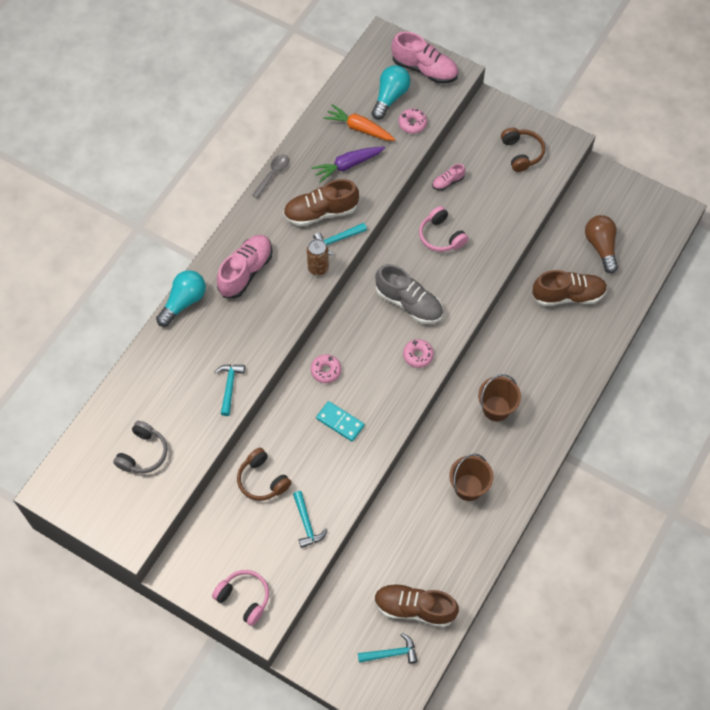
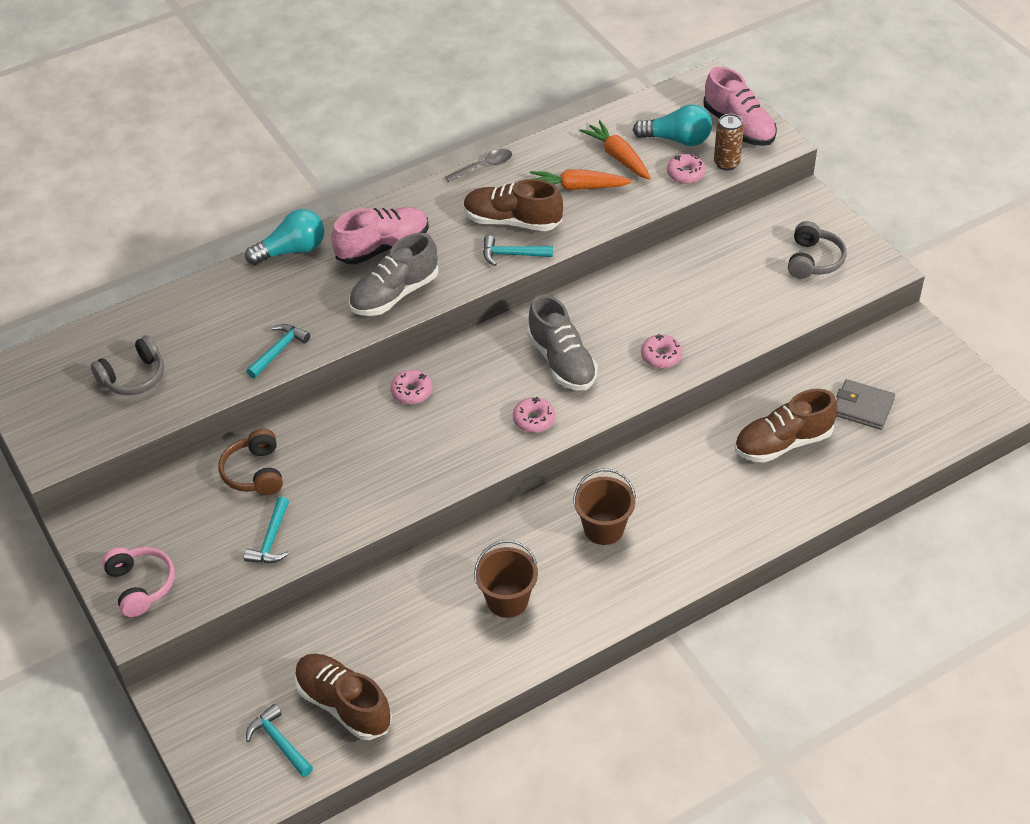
camera: 30 degrees right, 15 degrees down
(279, 306) = (394, 294): none -> grey shoe
(318, 268) = (468, 274): brown can -> brown can (726, 163)
(340, 422) = (389, 451): turquoise domino -> none
(347, 165) = (577, 187): purple carrot -> orange carrot
(390, 97) = (677, 139): turquoise light bulb -> turquoise light bulb turned 45 degrees clockwise
(391, 653) = (279, 742): turquoise hammer -> turquoise hammer turned 150 degrees counterclockwise
(441, 236) = (651, 308): pink headphones -> none
(448, 182) = (698, 257): pink shoe -> none
(469, 270) = (661, 356): none -> pink donut
(521, 153) = (813, 260): brown headphones -> grey headphones
(568, 295) = (783, 443): brown shoe -> brown shoe turned 135 degrees clockwise
(601, 247) = (862, 407): brown light bulb -> grey wallet

